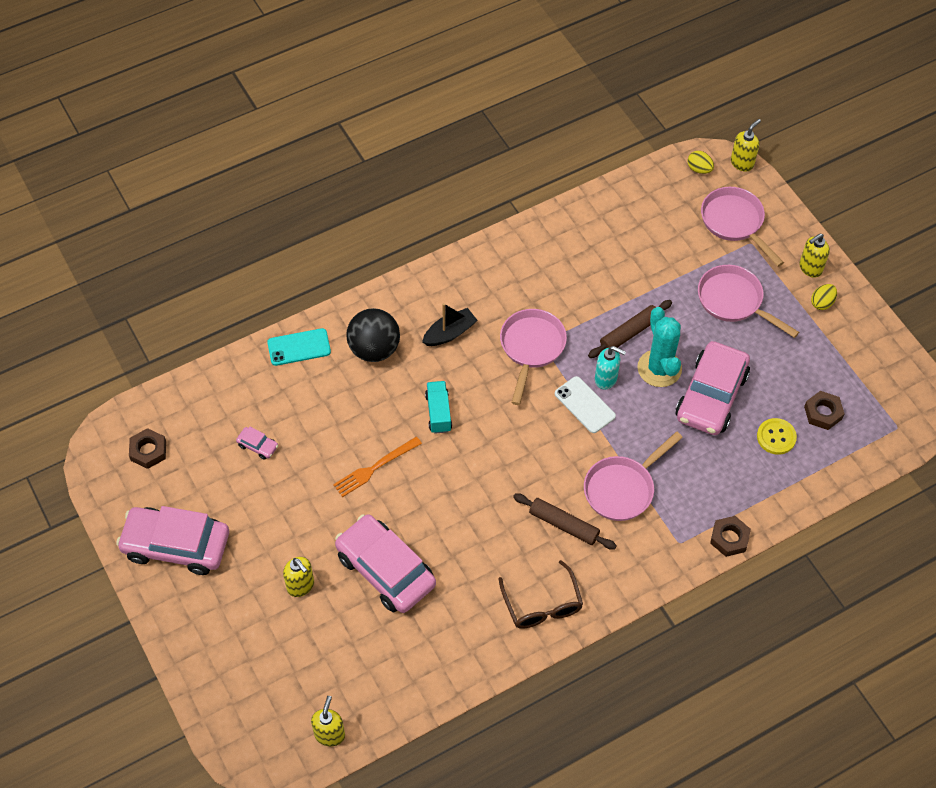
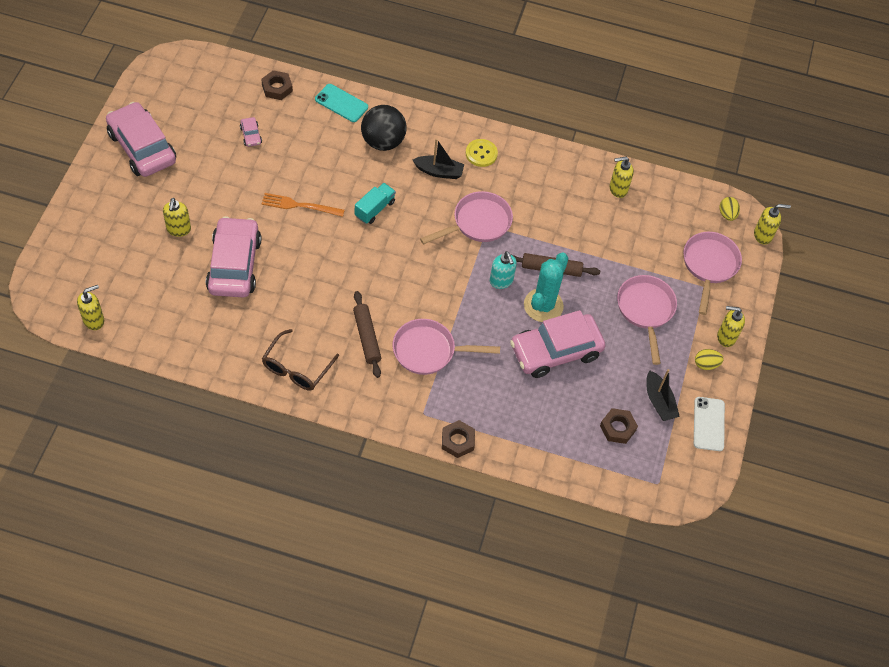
camera: 40 degrees right, 0 degrees up
(148, 451) = (190, 86): brown nut -> brown nut (277, 88)
(584, 405) = (468, 283): white phone -> white phone (708, 424)
(599, 221) = (618, 189): none -> yellow soap dispenser
(776, 437) = (566, 413): yellow button -> yellow button (481, 154)
(825, 364) = (659, 401): none -> black boat

